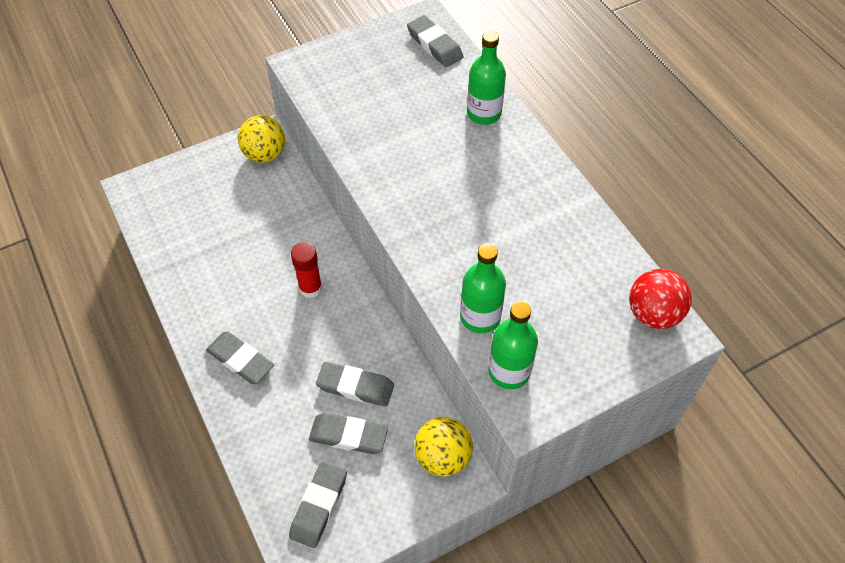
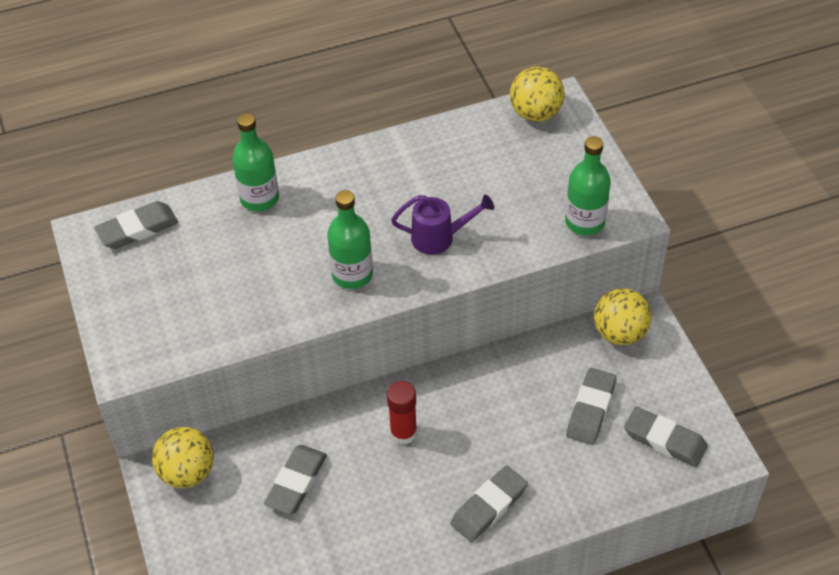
camera: 80 degrees left, 5 degrees down
(355, 386) = (535, 399): grey eraser -> grey eraser (296, 482)
(464, 248) = (439, 238): none -> purple watering can
(480, 317) = (523, 235): green bottle -> green bottle (352, 274)
(653, 314) = (535, 113): red ball -> yellow ball

